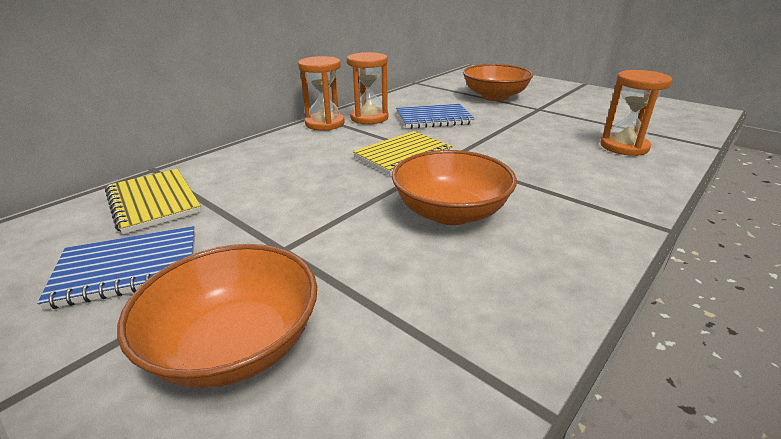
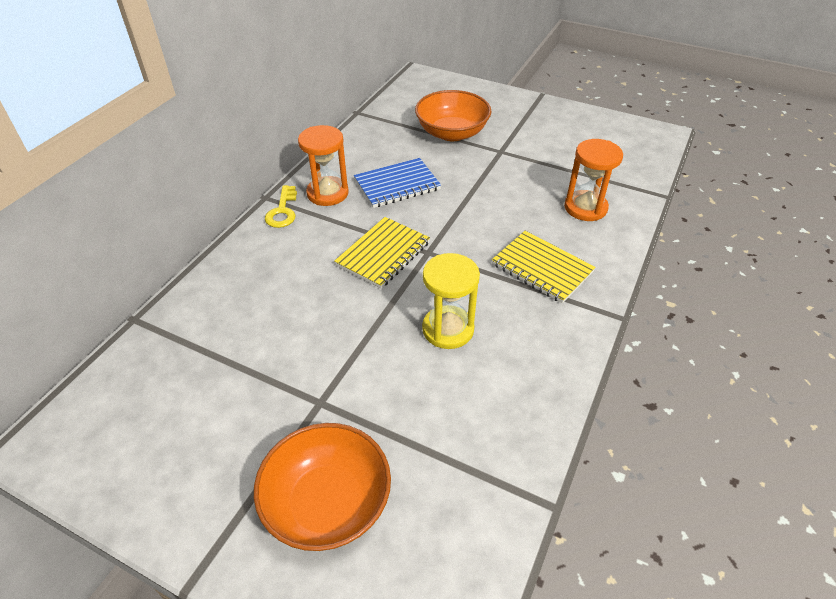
camera: 15 degrees left, 15 degrees up
(128, 269) = (196, 452): blue notebook -> none
(153, 202) = (165, 367): yellow notebook -> yellow notebook (542, 268)
(324, 124) = (282, 211): orange hourglass -> yellow key
(450, 212) = (448, 329): orange bowl -> yellow hourglass

